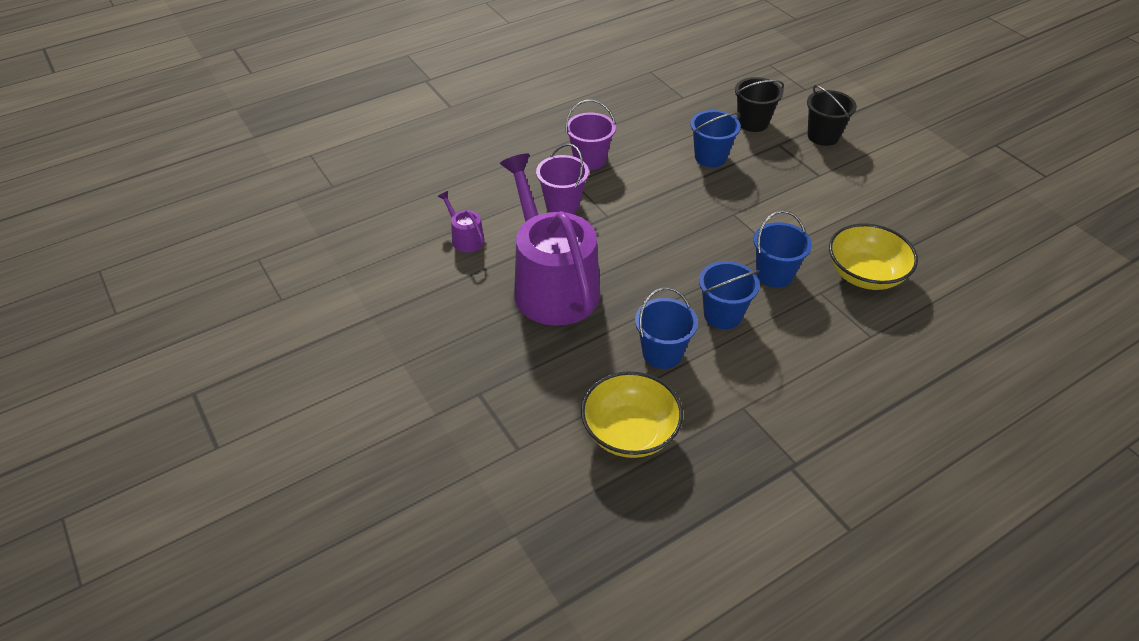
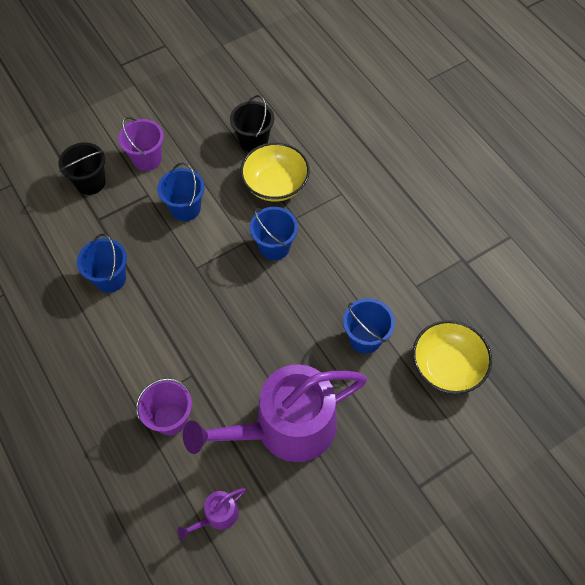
camera: 90 degrees left, 15 degrees up
(590, 160) = (100, 391): purple bucket -> purple bucket (147, 159)
(723, 315) = (321, 290): blue bucket -> blue bucket (185, 208)
(753, 122) = (60, 236): black bucket -> black bucket (253, 141)

